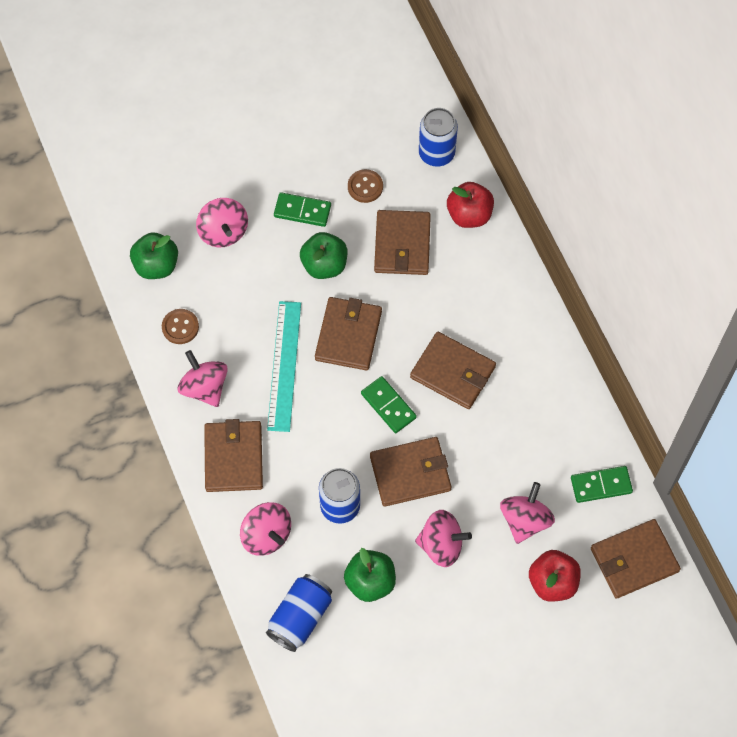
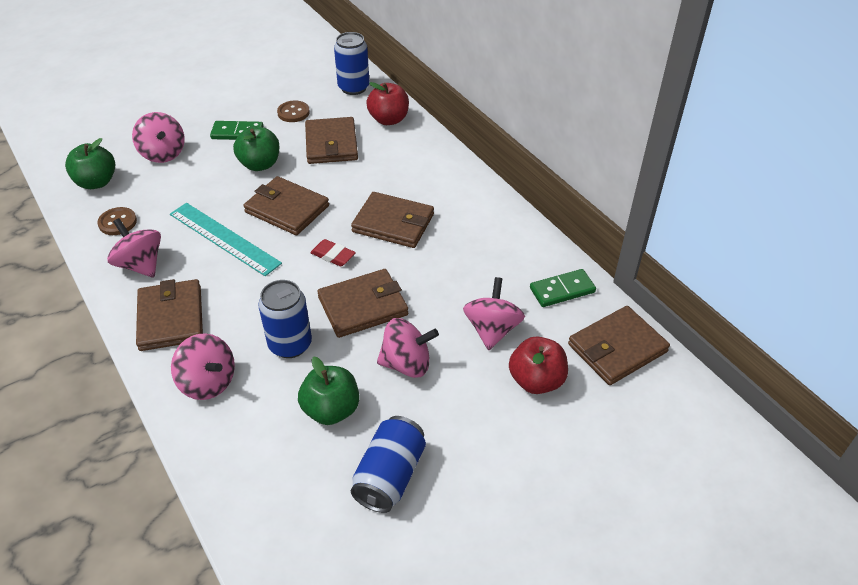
camera: 10 degrees left, 20 degrees down
(284, 365) = (224, 238): turquoise ruler -> turquoise ruler turned 45 degrees counterclockwise
(300, 617) = (251, 458): blue can -> blue can (390, 475)
(348, 335) = (287, 209): brown wallet -> brown wallet turned 60 degrees counterclockwise
(388, 405) = (333, 255): green domino -> red eraser

